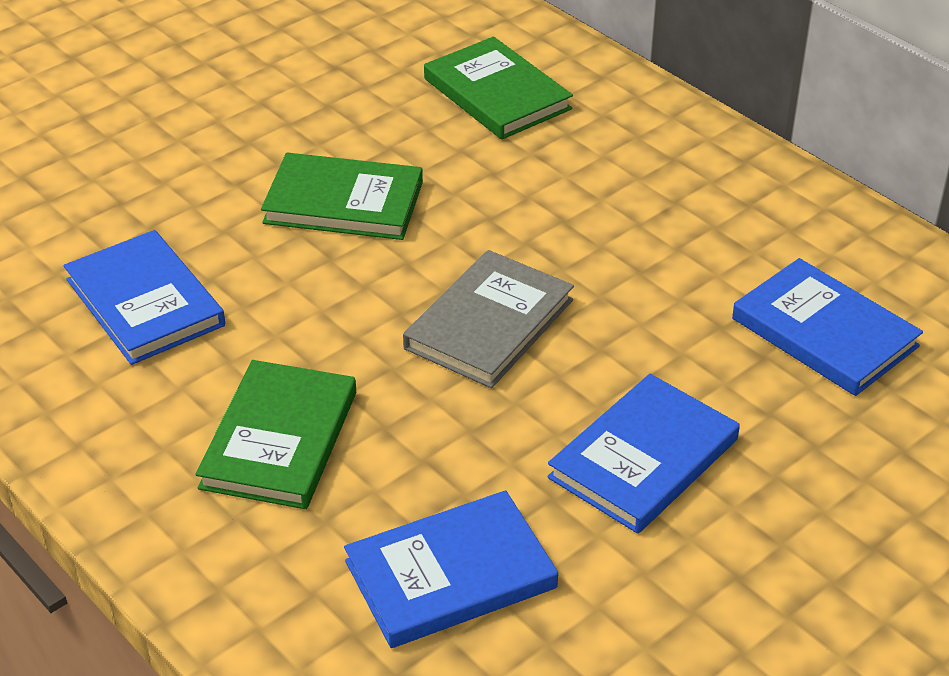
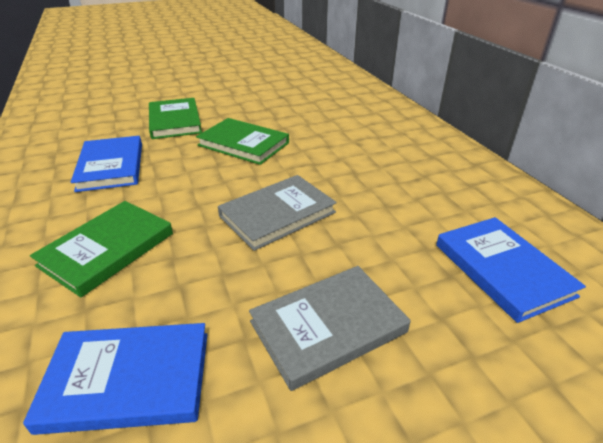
camera: 20 degrees right, 5 degrees down
(497, 94) = (350, 116): green book -> green book (174, 121)
(643, 458) = (328, 327): blue book -> grey book

